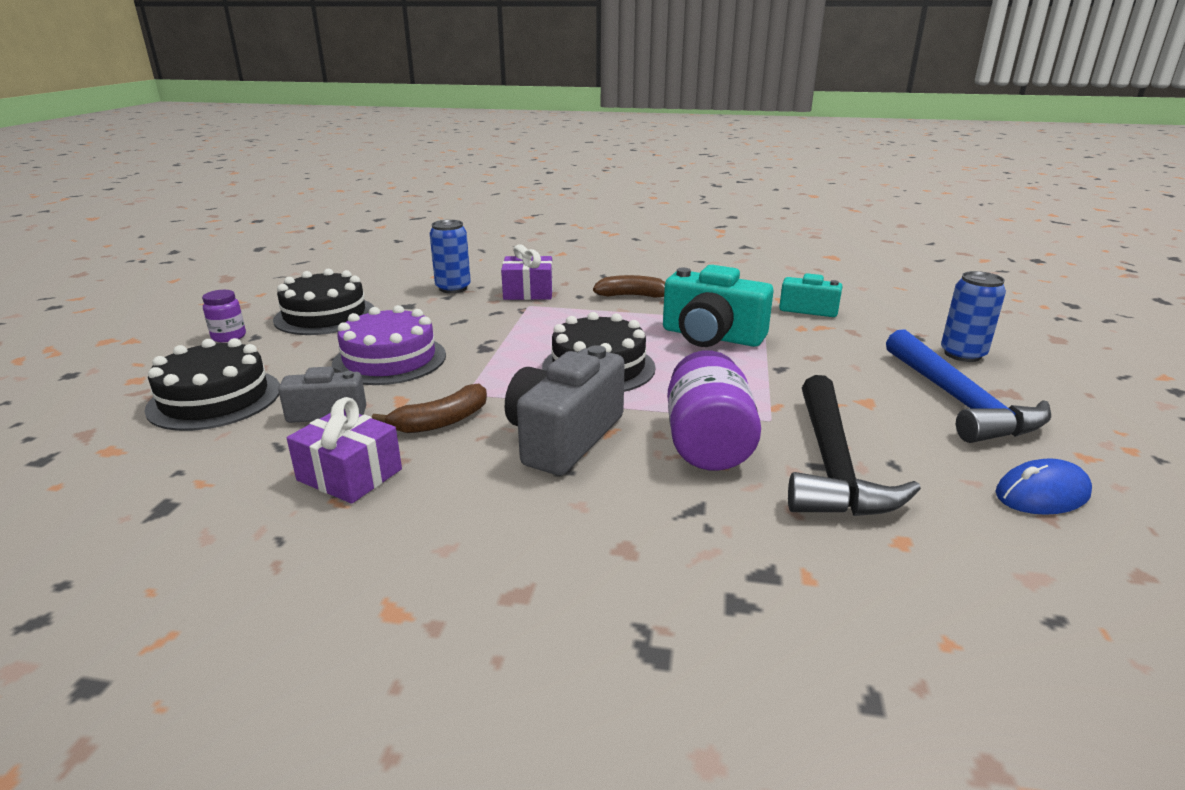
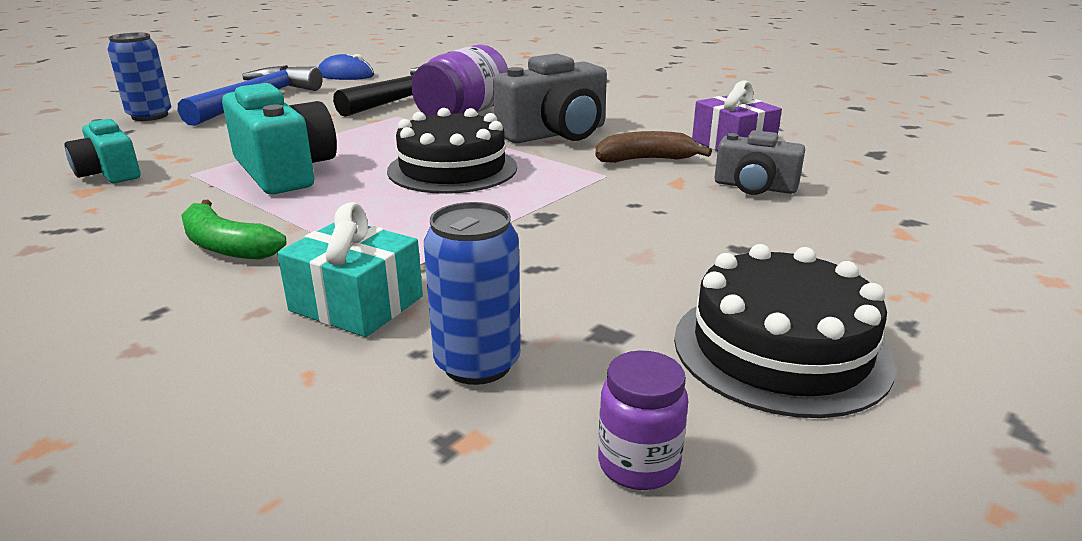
camera: 150 degrees left, 0 degrees up
(215, 399) = (898, 226): black cake -> none
(229, 337) = (963, 338): purple jar -> purple jar (638, 464)
(389, 359) = (675, 228): purple cake -> none
(528, 292) = (356, 303): purple gift -> turquoise gift
(633, 296) = (226, 246): brown banana -> green banana

